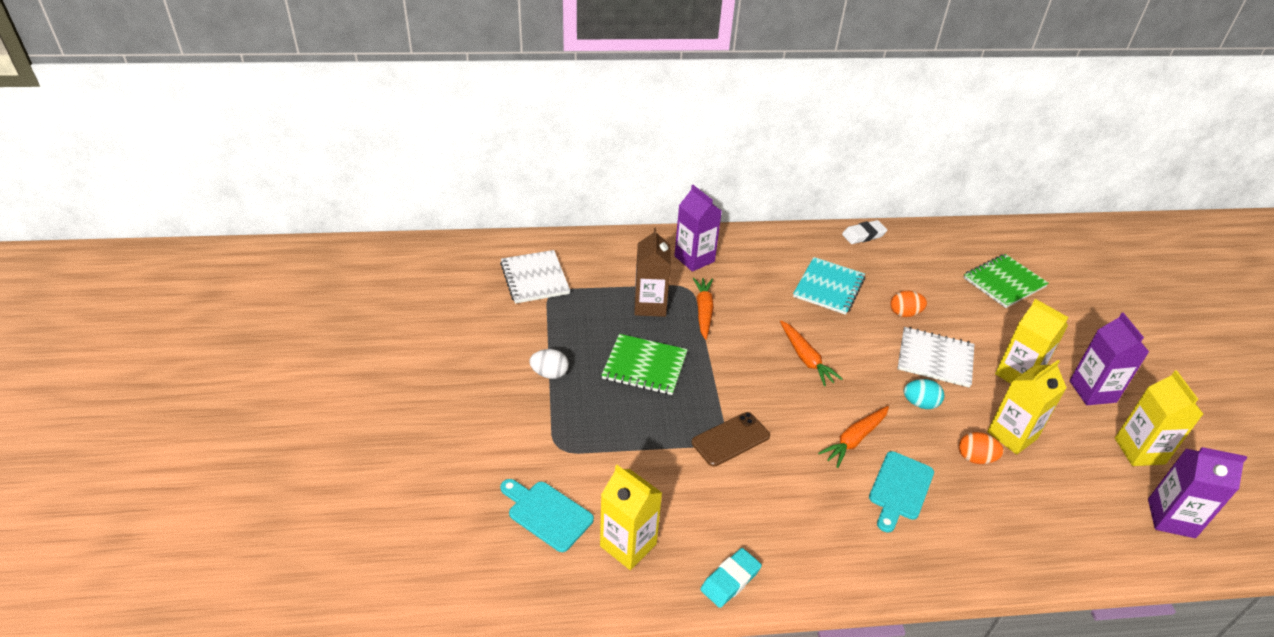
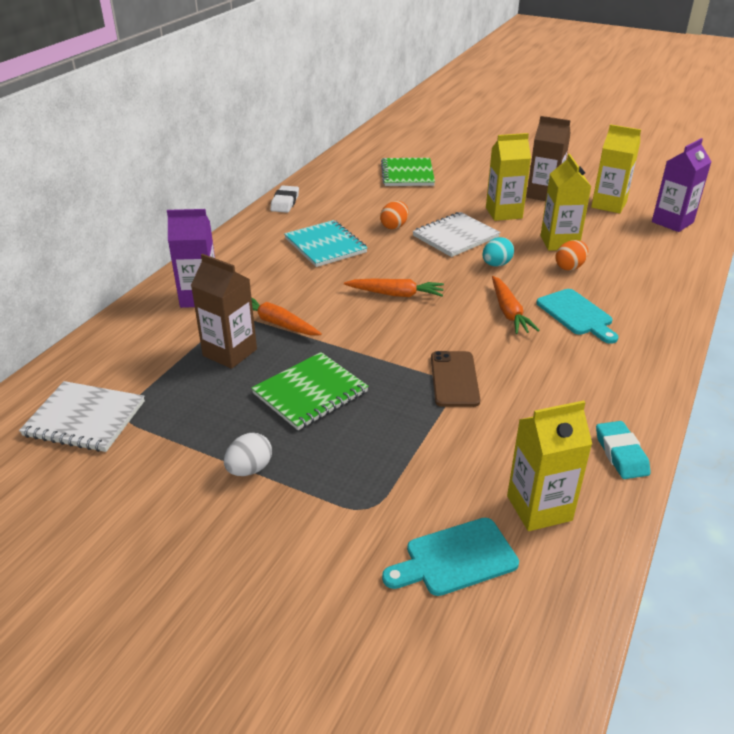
camera: 55 degrees left, 5 degrees down
(1092, 391) = (543, 194): purple carton -> brown carton

